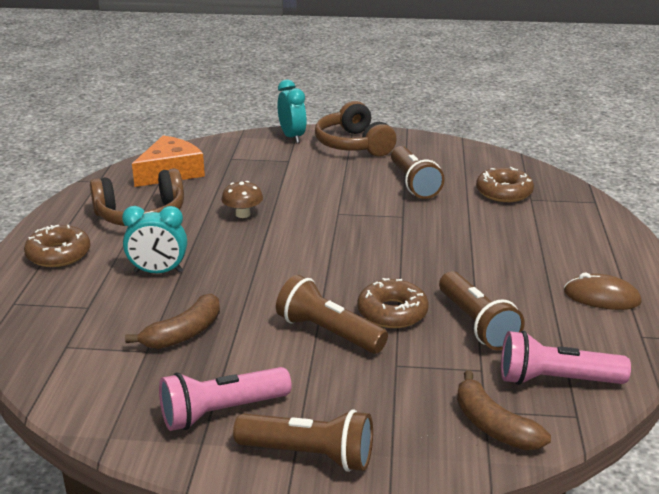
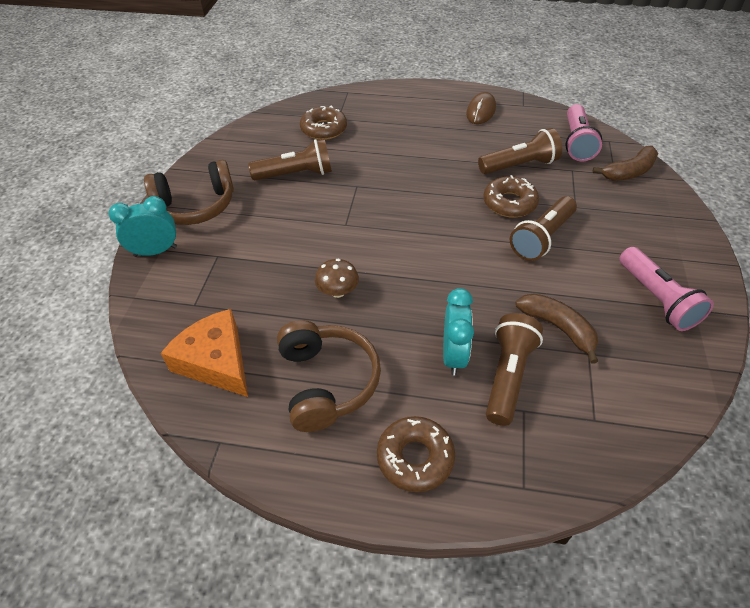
camera: 85 degrees left, 20 degrees up
(309, 455) = (686, 252): brown flashlight -> brown flashlight (507, 376)

